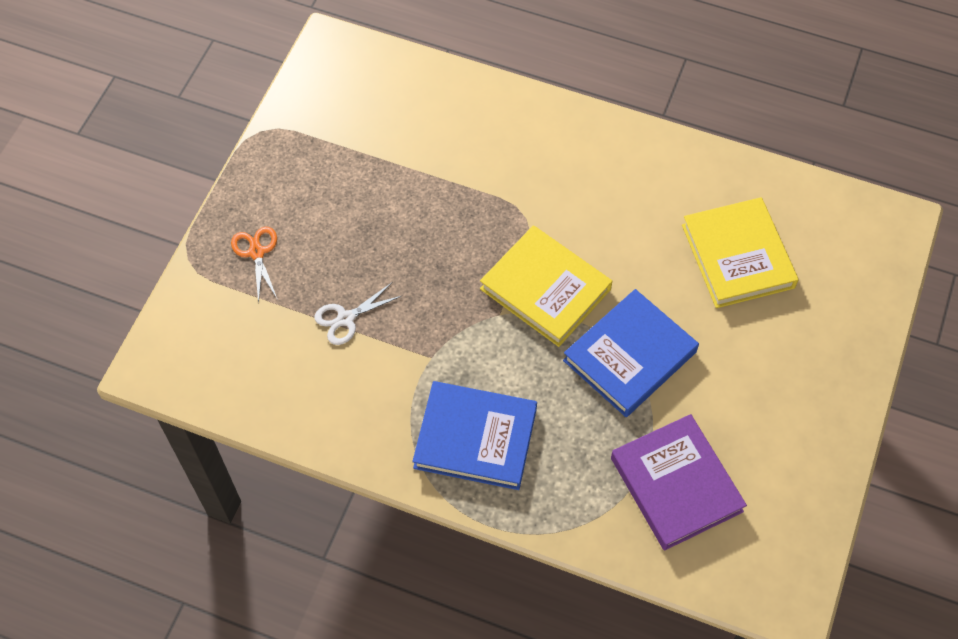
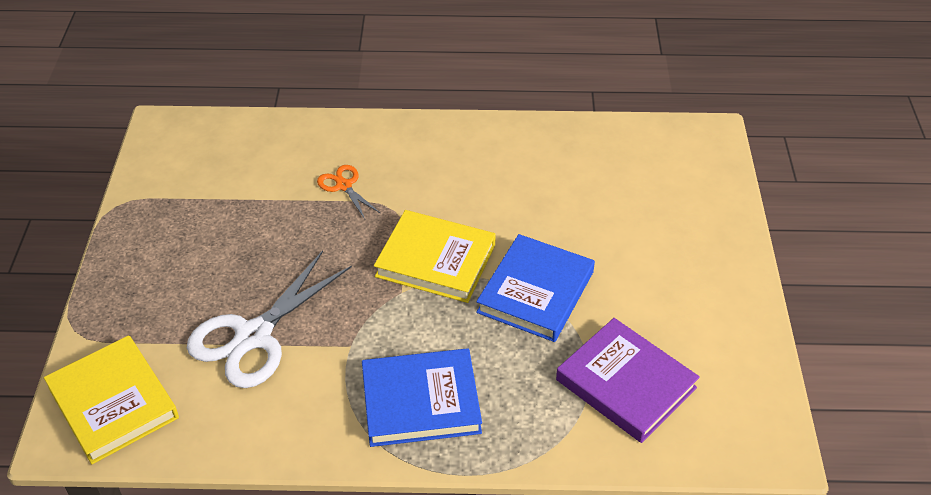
camera: 20 degrees left, 15 degrees down
(256, 252) = (143, 305): orange scissors -> orange scissors (343, 185)
(345, 319) = (253, 337): white scissors -> white scissors, size x2.05
(737, 256) = (593, 191): yellow book -> yellow book (113, 403)

